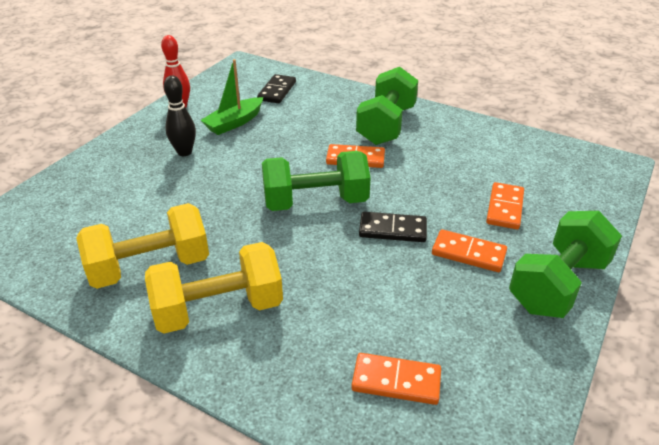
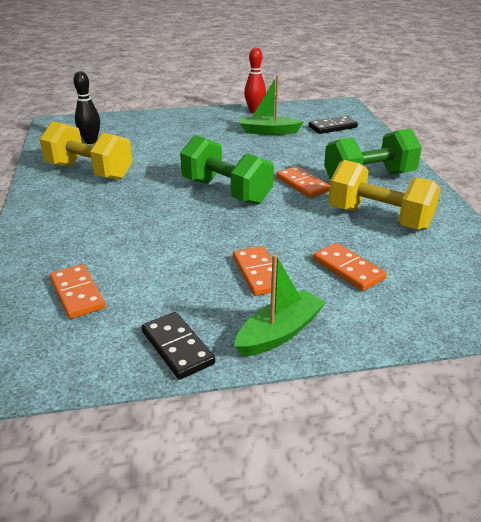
camera: 50 degrees right, 5 degrees down
(184, 152) = (210, 133): black bowling pin -> black bowling pin (90, 141)
(218, 309) = (77, 206): yellow dumbbell -> yellow dumbbell (379, 218)
(392, 229) = (239, 231): black domino -> black domino (177, 347)
(504, 208) = (348, 269): orange domino -> orange domino turned 75 degrees clockwise
(557, 285) = (279, 332): green dumbbell -> green boat

